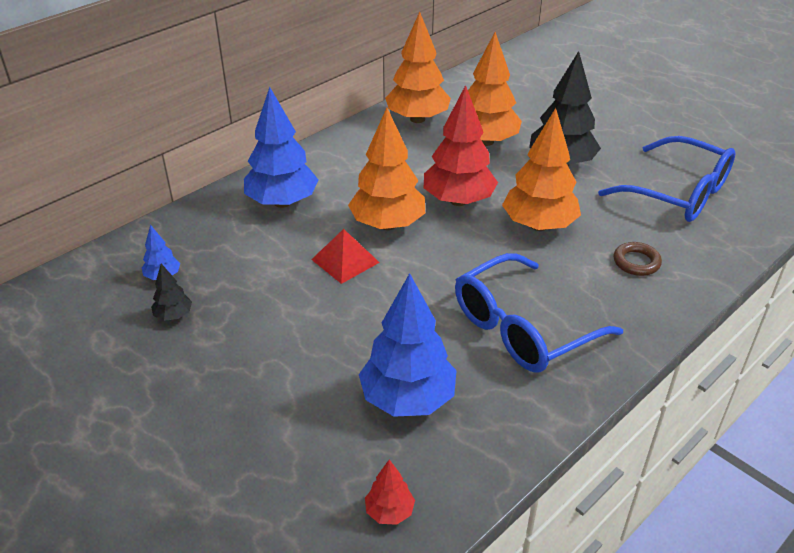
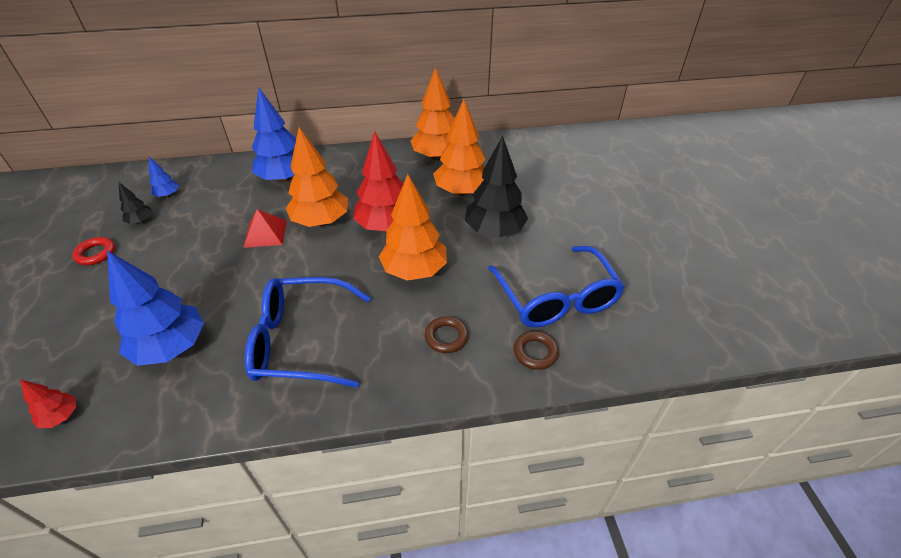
camera: 35 degrees right, 5 degrees up
(171, 370) = (96, 253): none -> red ring
(714, 239) = (535, 352): none -> brown ring

